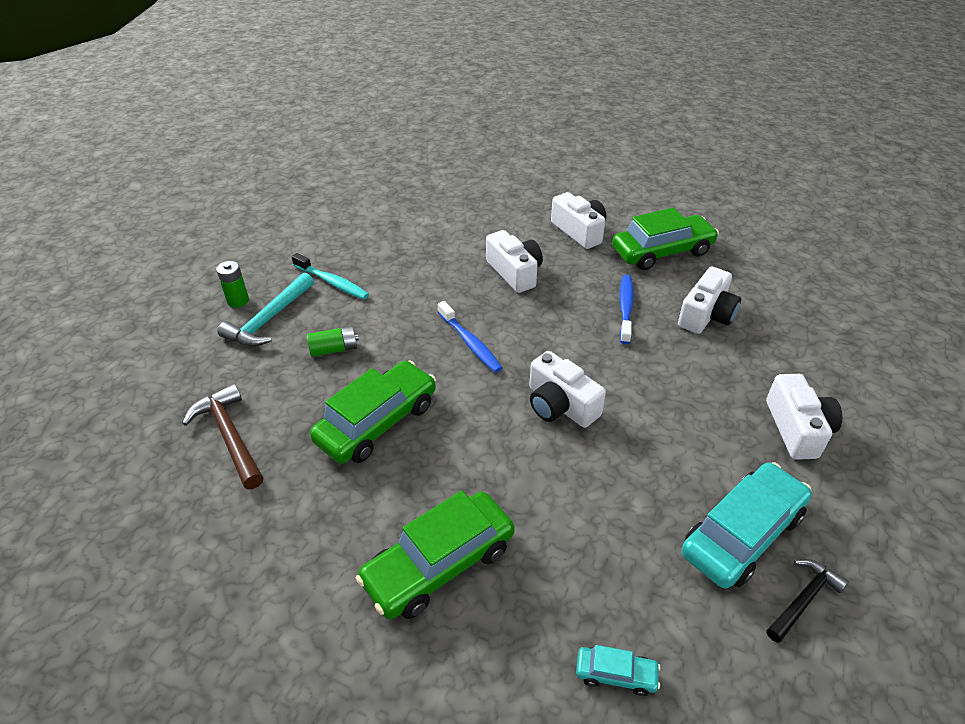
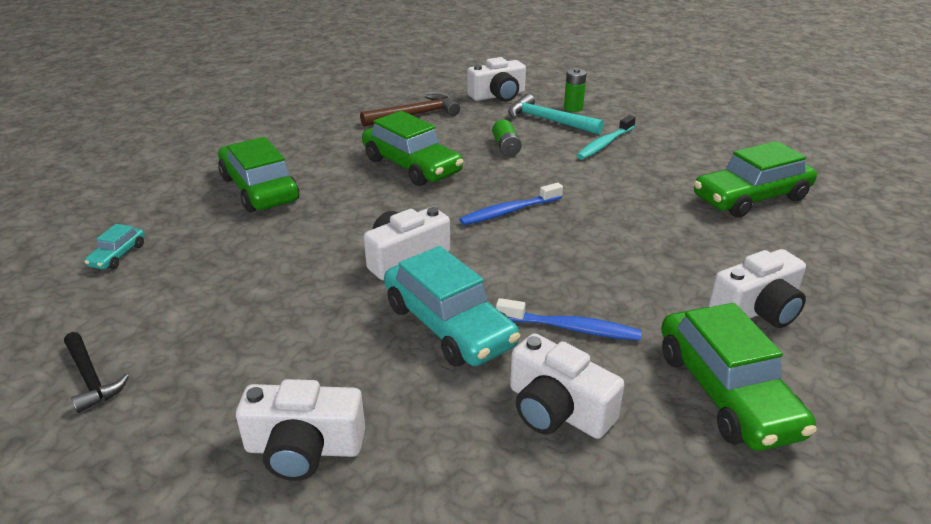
camera: 95 degrees right, 10 degrees down
(435, 215) = (750, 198): none -> green car
(515, 272) = (640, 247): white camera -> white camera (498, 96)
(742, 534) = (186, 353): turquoise car -> turquoise car (448, 325)

